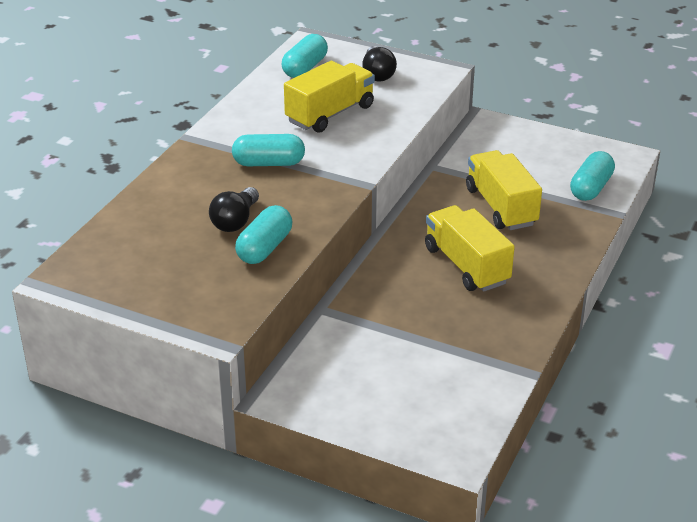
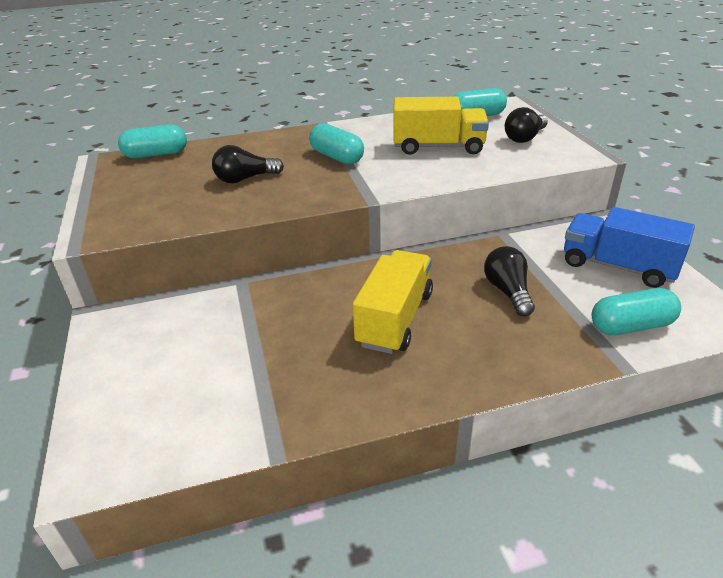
camera: 50 degrees right, 0 degrees up
(264, 248) = (224, 203): turquoise capsule -> turquoise capsule (156, 154)
(501, 207) = (508, 291): yellow truck -> black light bulb
(534, 152) = (618, 266): none -> blue truck

